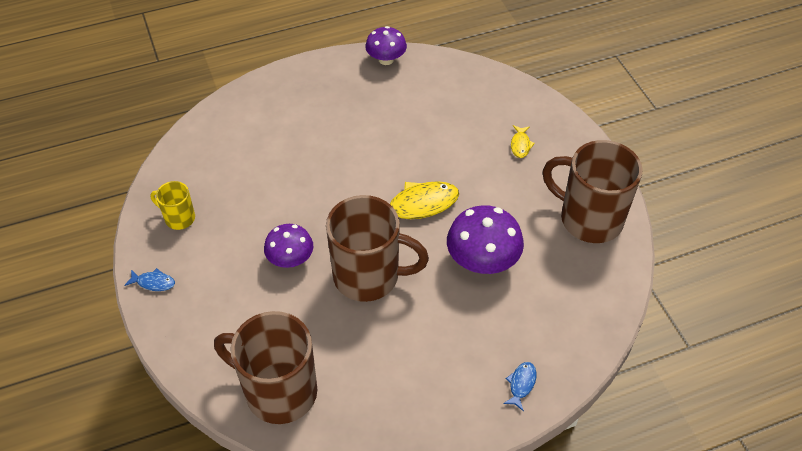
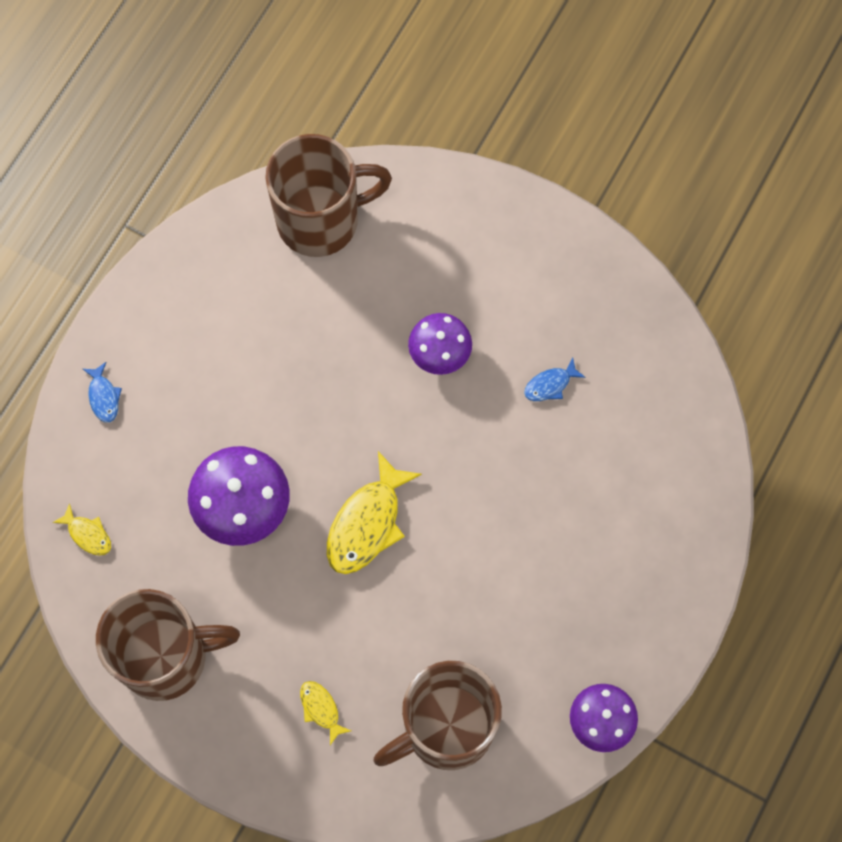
camera: 140 degrees right, 20 degrees up
(153, 282) = (545, 225): blue fish -> blue fish (550, 384)
(179, 218) = (600, 308): yellow mug -> none
(368, 276) = (344, 396): brown mug -> brown mug (446, 728)
(592, 310) = (87, 534): none -> yellow fish

